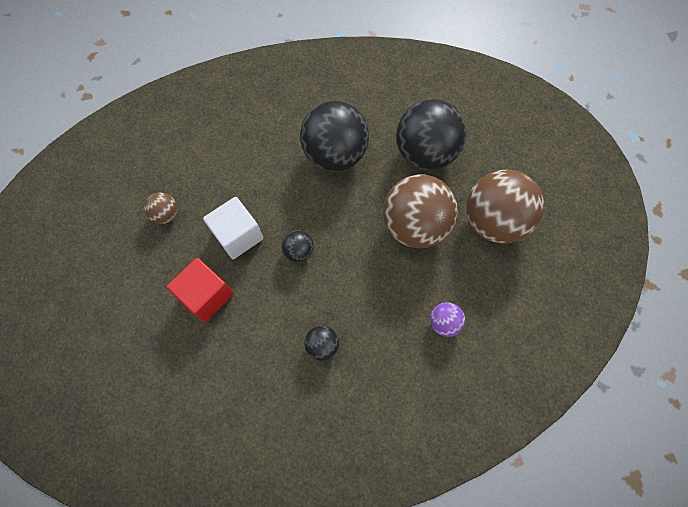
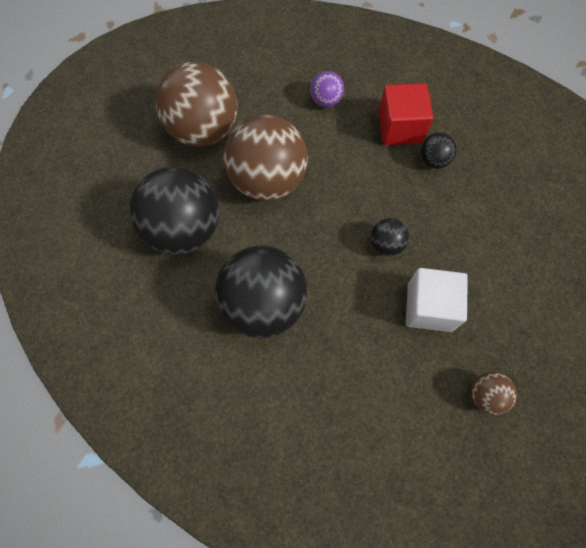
camera: 135 degrees left, 0 degrees up
(207, 295) = (500, 277): red cube -> red cube (400, 127)

